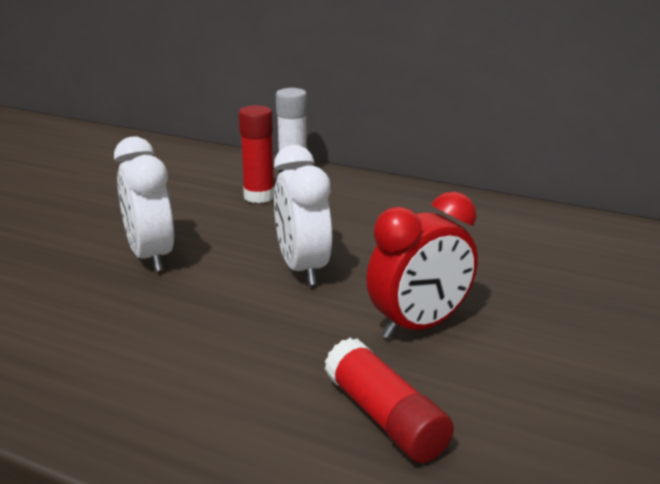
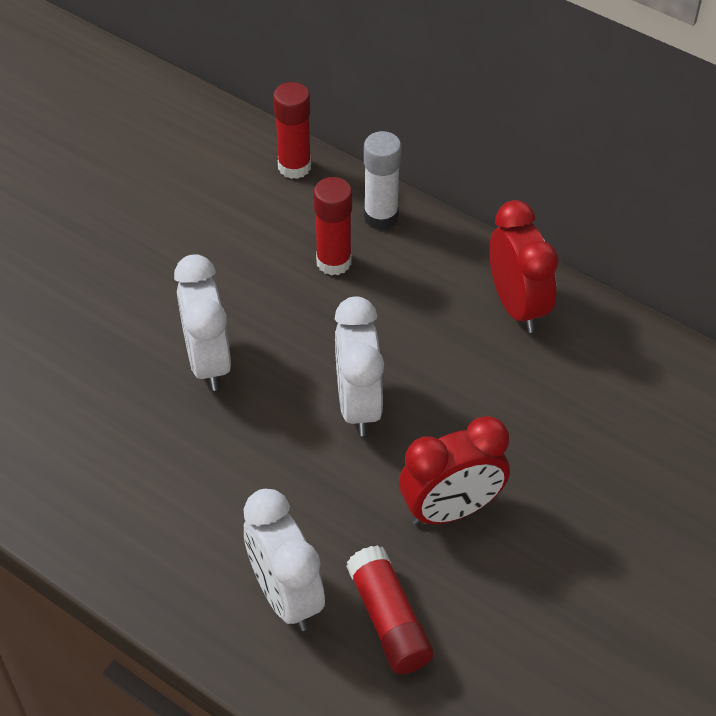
camera: 10 degrees right, 25 degrees up
(216, 158) = (294, 167): none -> red glue stick
(258, 411) = (285, 596): none -> white clock
(424, 205) = (517, 306): none -> red clock

